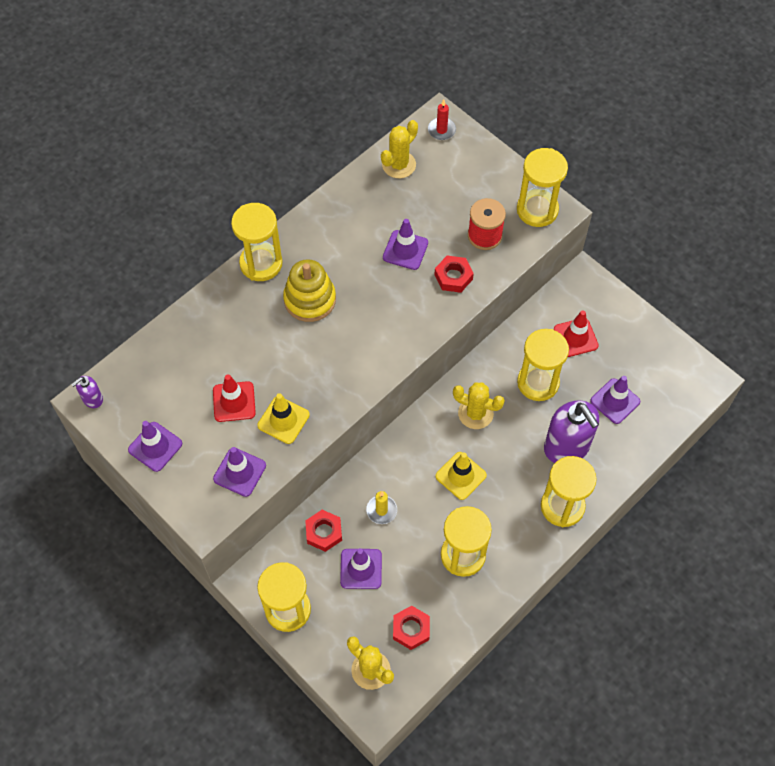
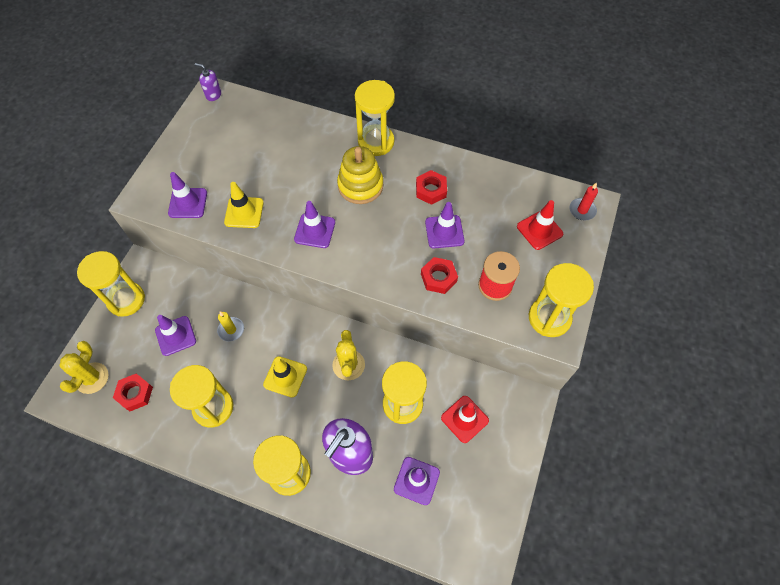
camera: 65 degrees right, 0 degrees up
(155, 447) = (189, 144): purple traffic cone -> purple traffic cone (315, 231)
(234, 402) = (246, 175): red traffic cone -> red traffic cone (539, 230)
(324, 532) = (197, 297): red nut -> red nut (431, 190)
(399, 165) = (525, 194): yellow cactus -> none

